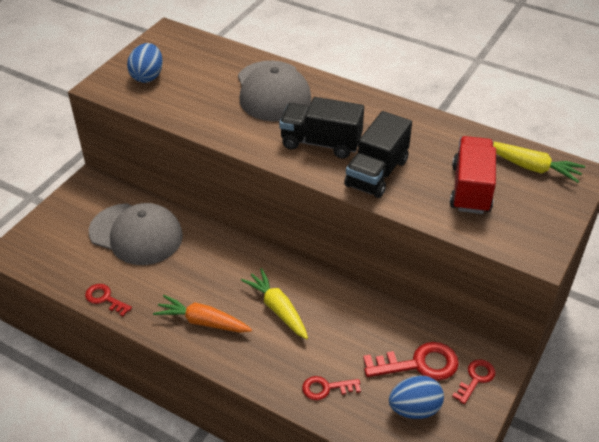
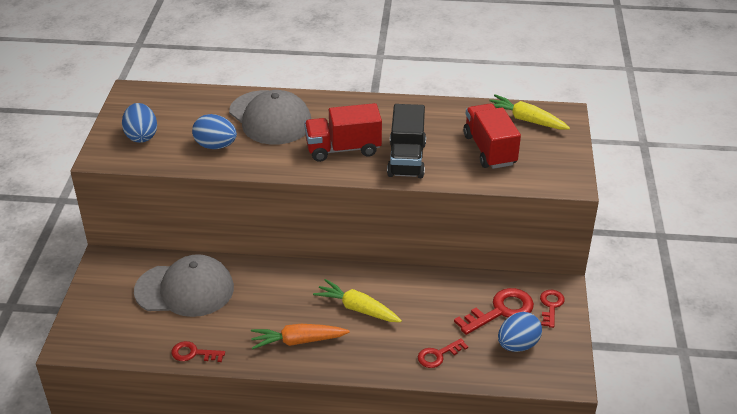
camera: 25 degrees left, 5 degrees down
(205, 105) = (215, 146): none -> blue egg
(321, 143) = (343, 149): black truck -> red truck
(532, 167) = (526, 120): yellow carrot -> yellow carrot turned 150 degrees counterclockwise

